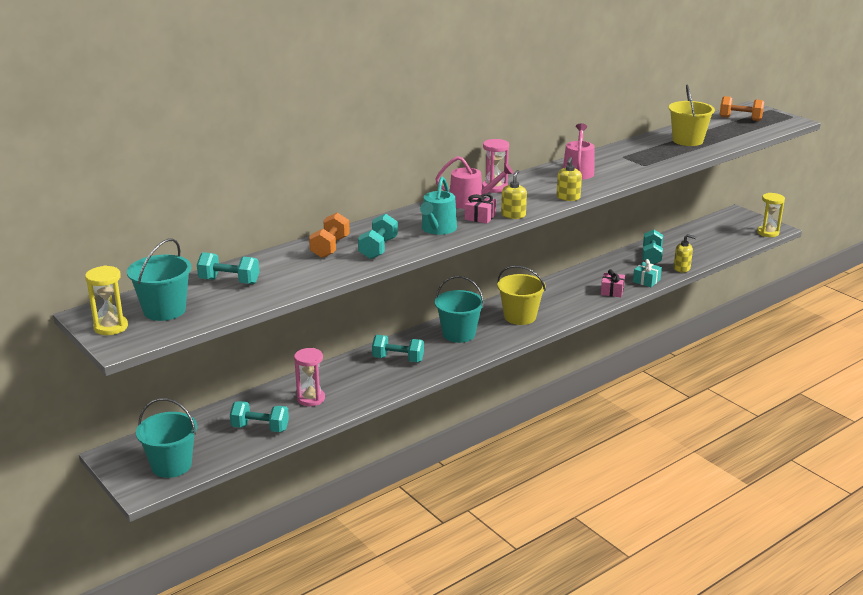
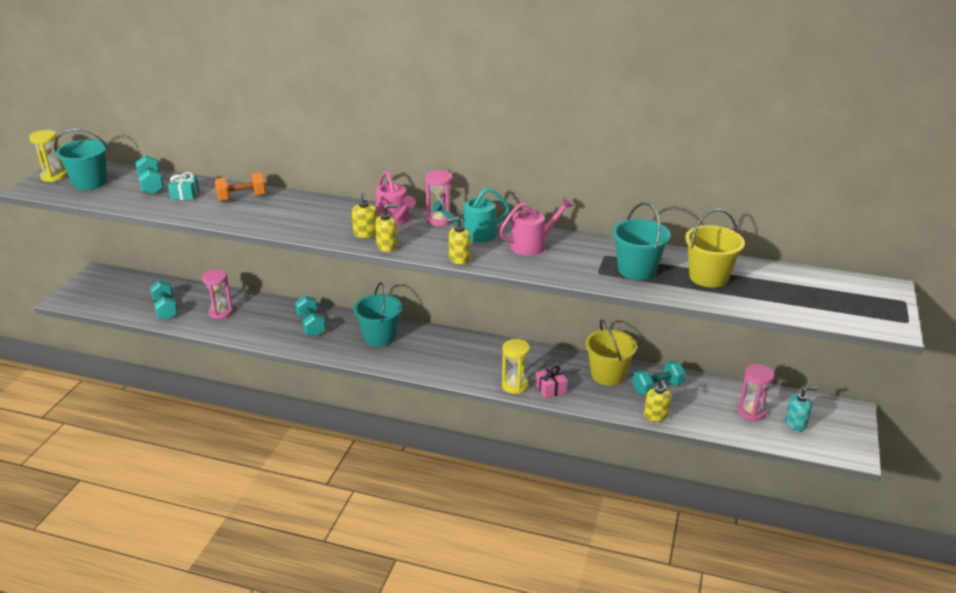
camera: 55 degrees right, 5 degrees up
(171, 465) = (97, 297): turquoise bucket -> turquoise bucket (637, 270)
(378, 248) = (257, 215): turquoise dumbbell -> none
(437, 229) = (320, 225): turquoise watering can -> turquoise watering can (474, 234)
(480, 217) = (366, 234): pink gift -> yellow soap dispenser
(520, 317) = (442, 356): yellow bucket -> yellow bucket (608, 375)
(646, 281) = (598, 402): turquoise gift -> turquoise gift (185, 194)
(708, 239) = (751, 412): none -> pink hourglass
(733, 232) = (795, 423): none -> turquoise soap dispenser
(740, 119) = (835, 290): orange dumbbell -> none
(768, 233) = (831, 450): yellow hourglass -> yellow hourglass (515, 386)

